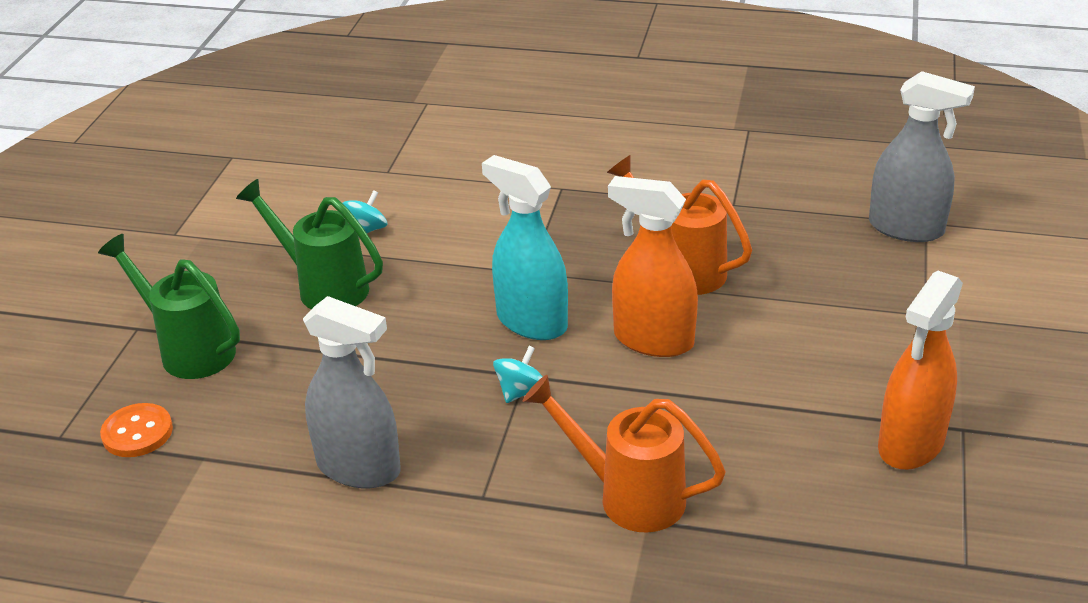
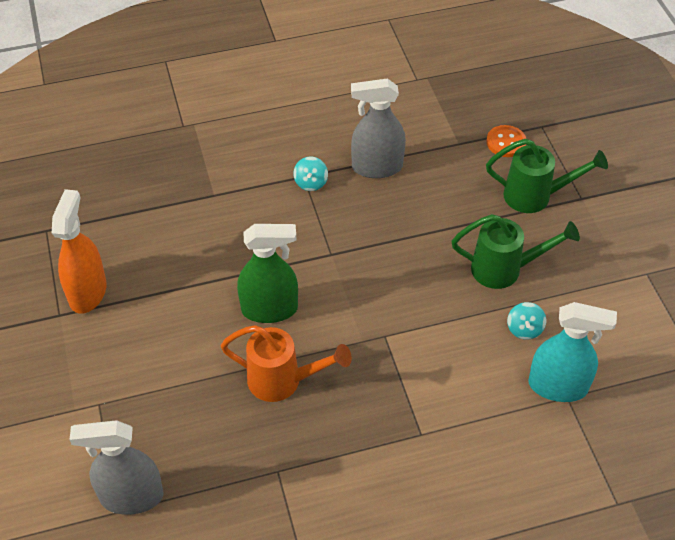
camera: 150 degrees right, 15 degrees up
(520, 391) = (326, 242): turquoise spinning top -> turquoise spinning top (311, 183)
(531, 322) = (354, 294): turquoise spray bottle -> turquoise spray bottle (558, 386)
(627, 496) = (230, 203): orange watering can -> none
(653, 340) = (270, 309): orange spray bottle -> green spray bottle

